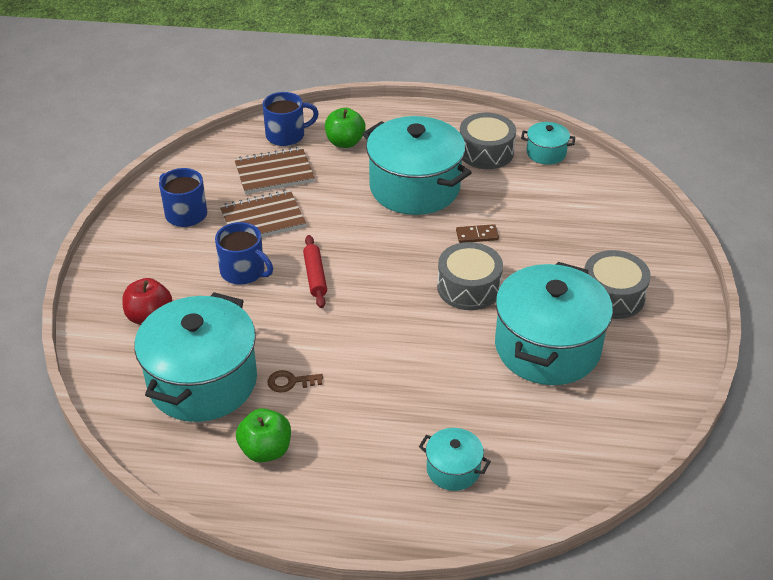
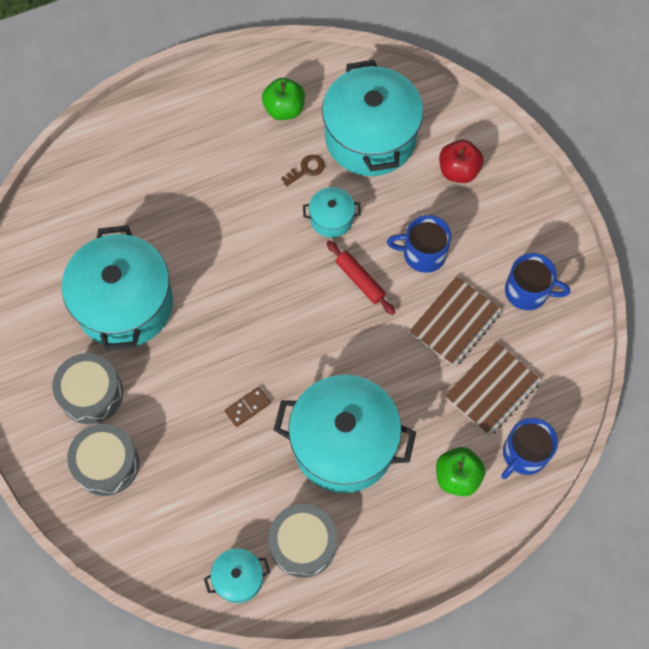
camera: 150 degrees right, 25 degrees up
(453, 469) = (146, 159): turquoise pot -> turquoise pot (331, 219)
(468, 287) = (222, 337): grey drum -> grey drum (106, 464)

